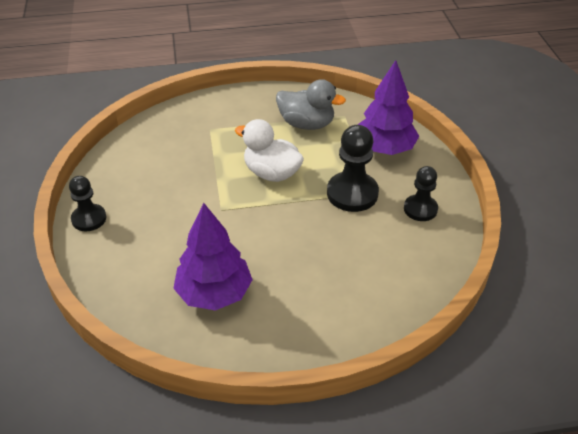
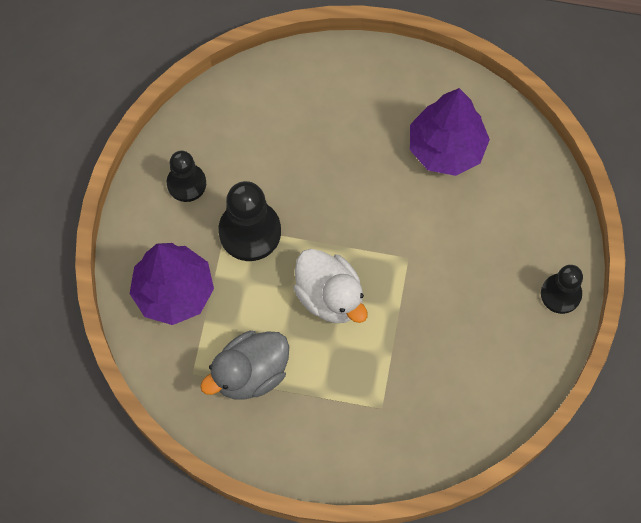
camera: 160 degrees left, 25 degrees up
(306, 124) = (250, 373): grey duck -> grey duck turned 75 degrees counterclockwise

